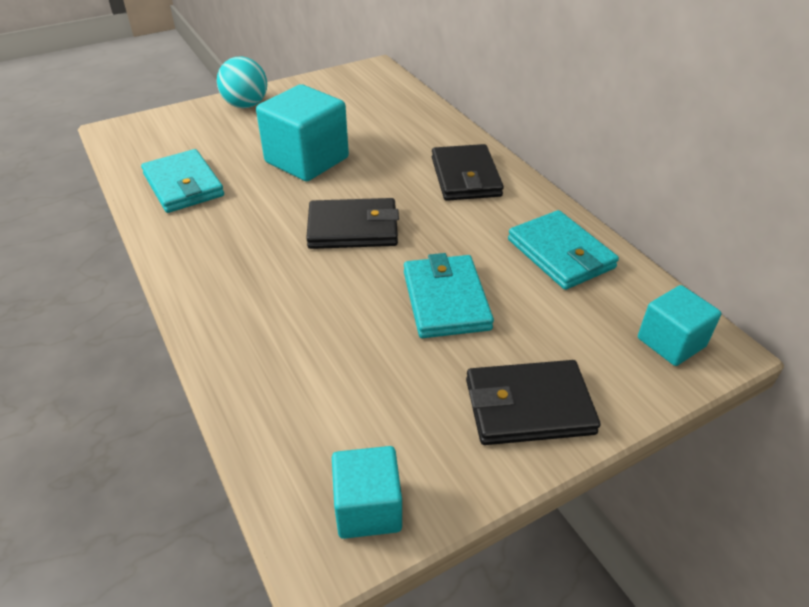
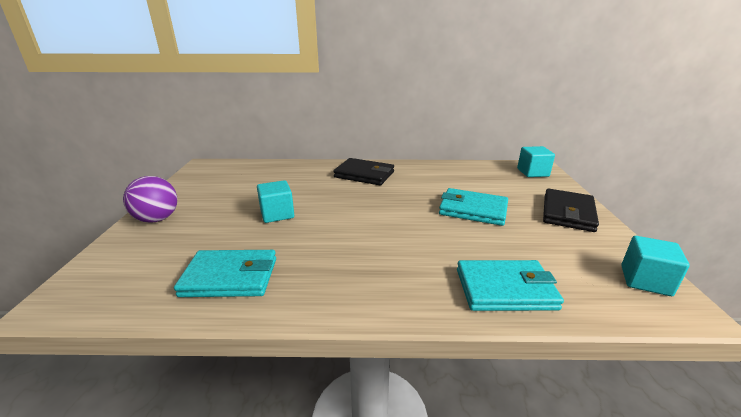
camera: 60 degrees left, 15 degrees down
(246, 105) = (157, 219): turquoise ball -> purple ball
(307, 160) = (277, 214): turquoise cube -> turquoise cube, size x0.58
(353, 228) = (378, 218): black wallet -> none
(560, 254) = (455, 173): turquoise wallet -> turquoise wallet (505, 289)

